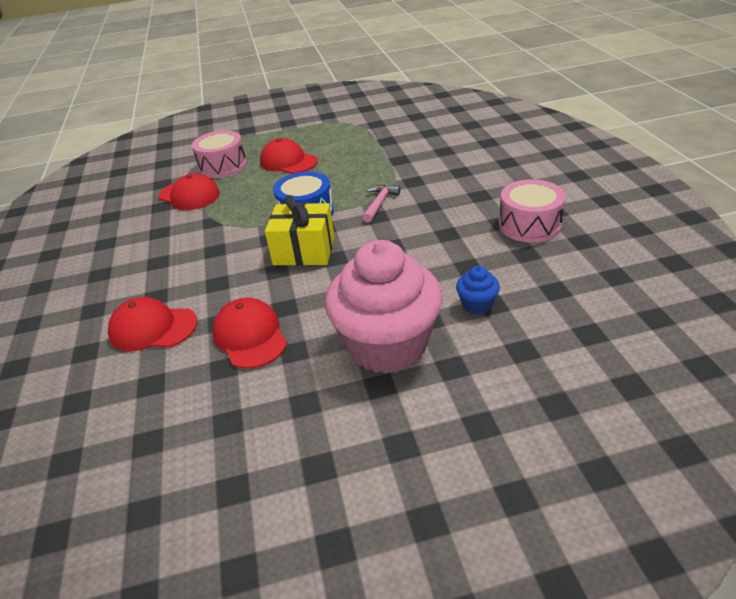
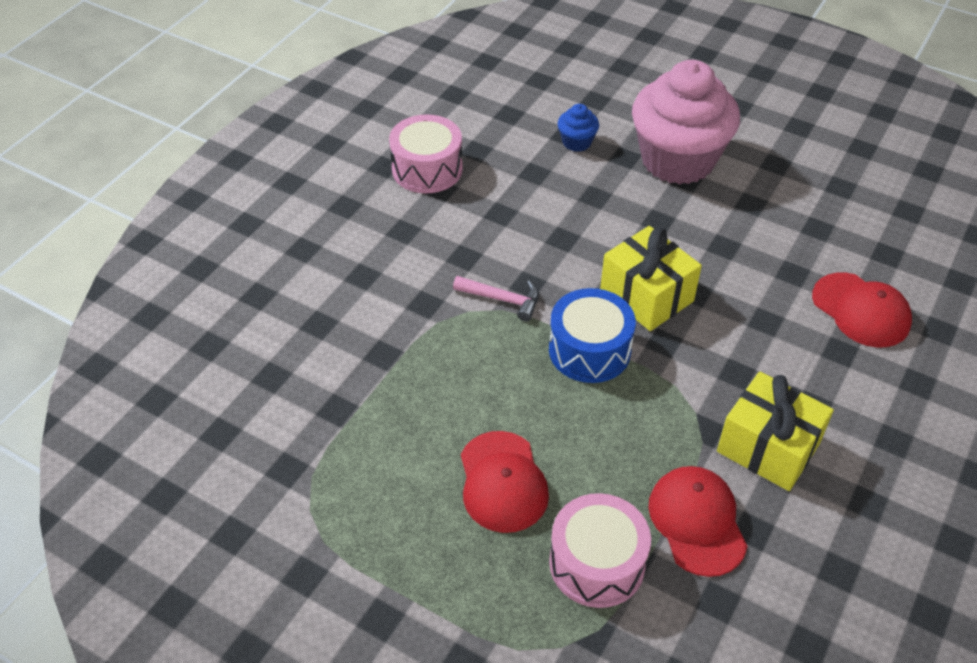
camera: 140 degrees left, 10 degrees up
(173, 233) = (768, 447): none -> yellow gift
(250, 336) = (776, 239): red cap -> none
(379, 203) = (502, 299): pink hammer -> pink hammer turned 135 degrees counterclockwise

